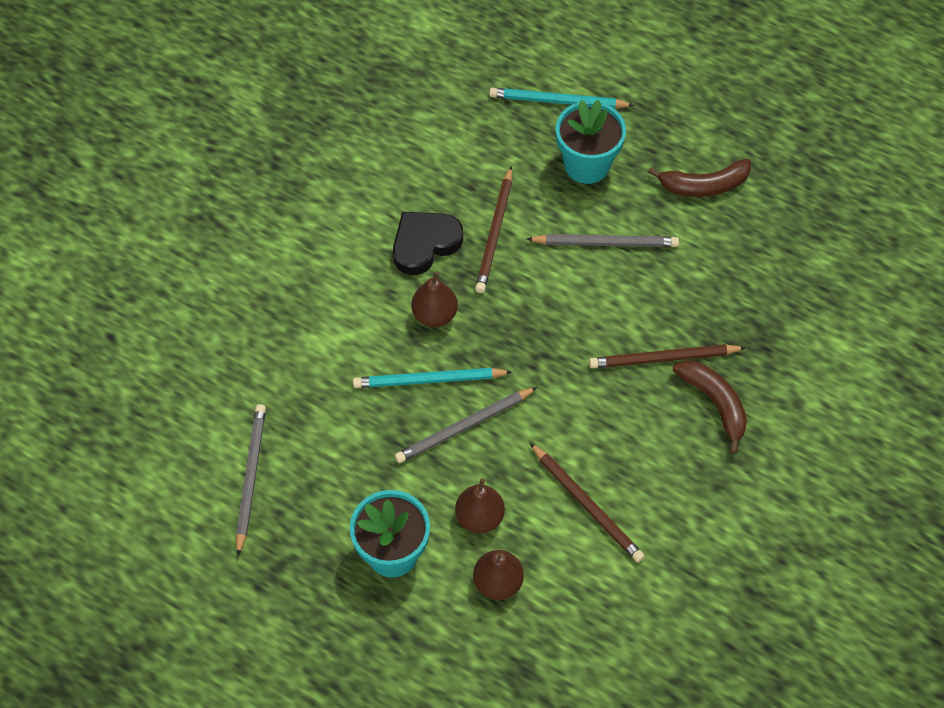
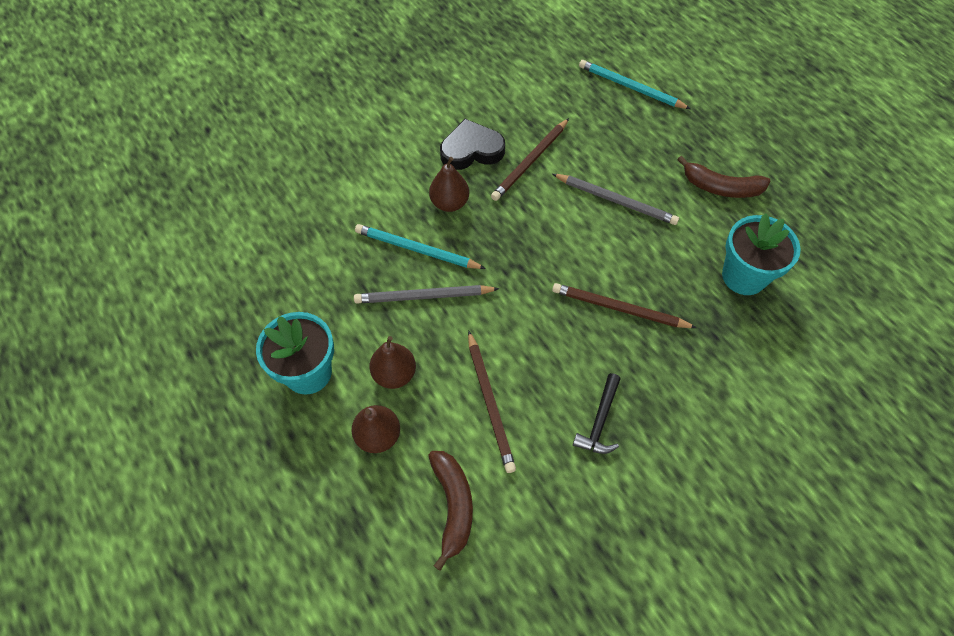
camera: 25 degrees right, 0 degrees up
(250, 477) = (238, 267): grey pencil -> none
(587, 165) = (630, 139): turquoise flower pot -> turquoise flower pot (744, 276)
(697, 477) = (599, 421): none -> black hammer
(715, 403) = (646, 364): brown banana -> brown banana (453, 506)

